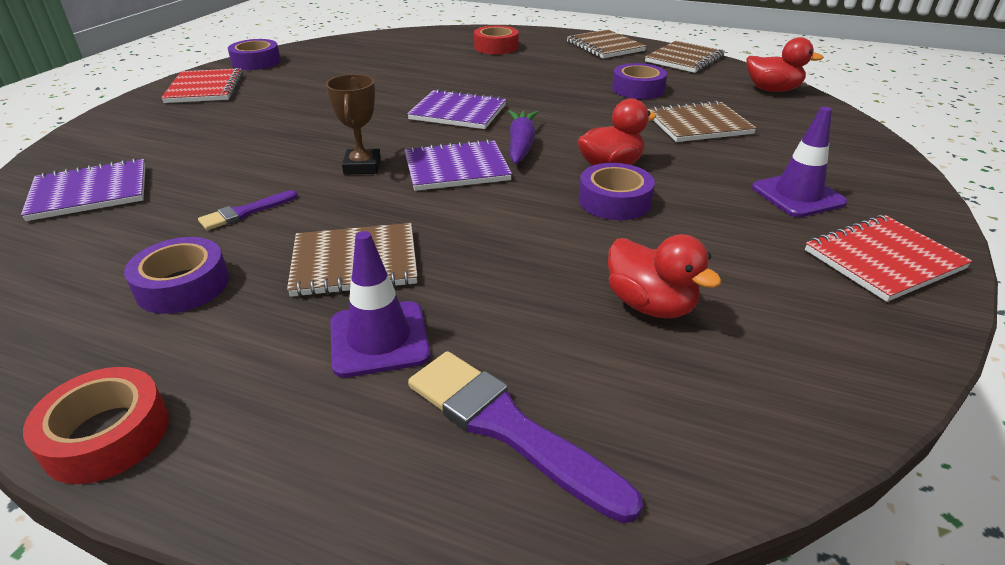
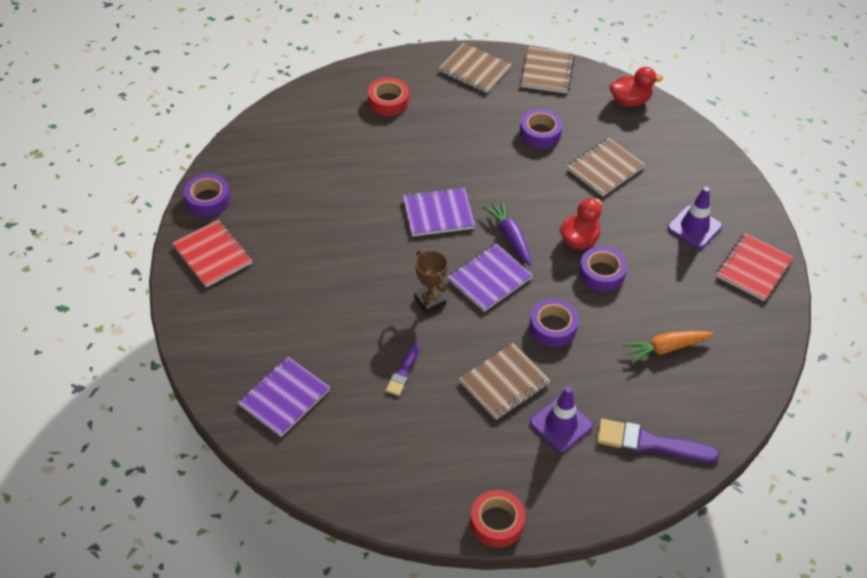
camera: 30 degrees left, 15 degrees up
(183, 285) = (432, 437): purple tape -> purple tape (552, 327)
(650, 305) = (665, 348): red duck -> orange carrot

